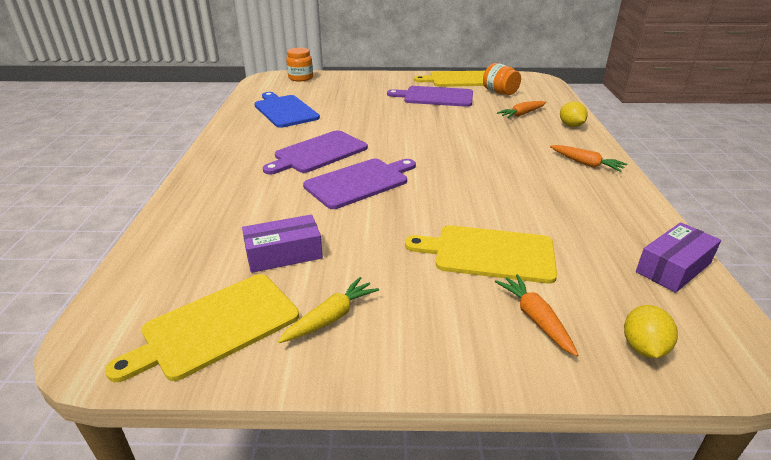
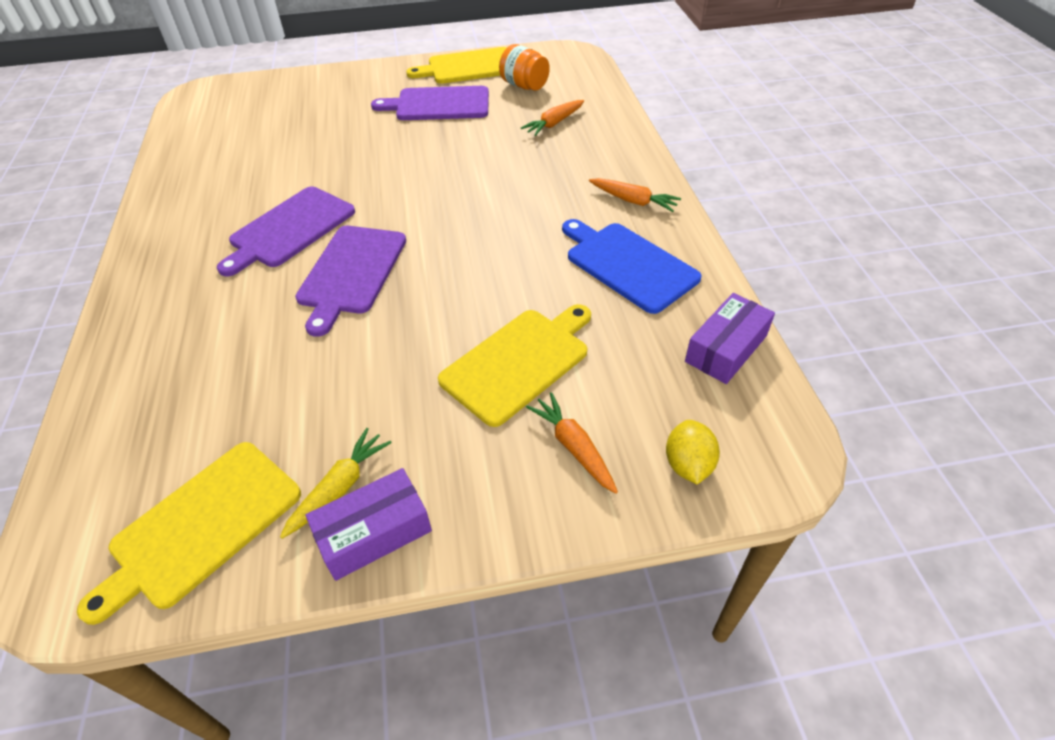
camera: 10 degrees left, 15 degrees up
(284, 254) = (268, 404): purple box -> purple box (374, 532)
(285, 110) = (231, 156): blue cutting board -> blue cutting board (628, 264)
(300, 78) = (245, 89): orange jar -> none
(359, 182) = (351, 273): purple cutting board -> purple cutting board turned 150 degrees clockwise
(489, 253) = (519, 362): yellow cutting board -> yellow cutting board turned 135 degrees clockwise
(571, 125) = (616, 136): yellow lemon -> none

